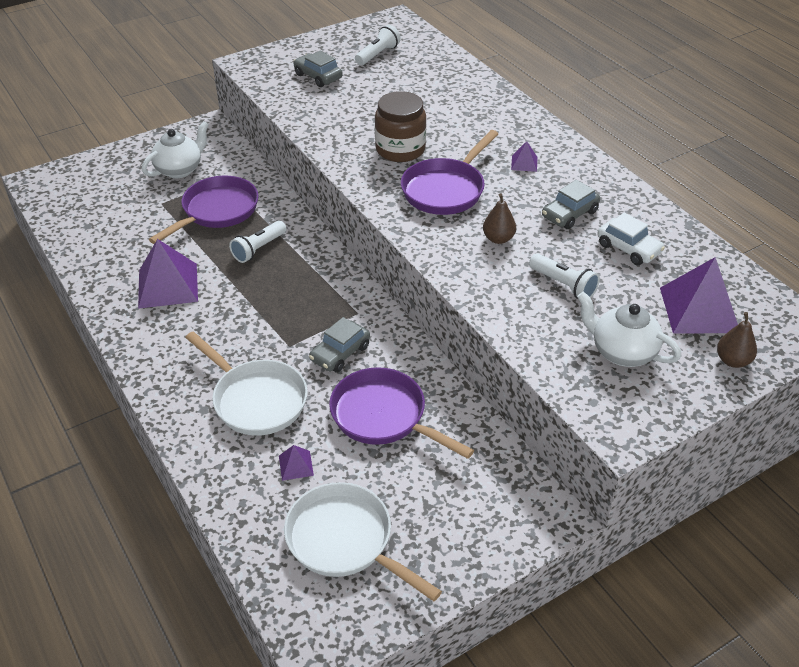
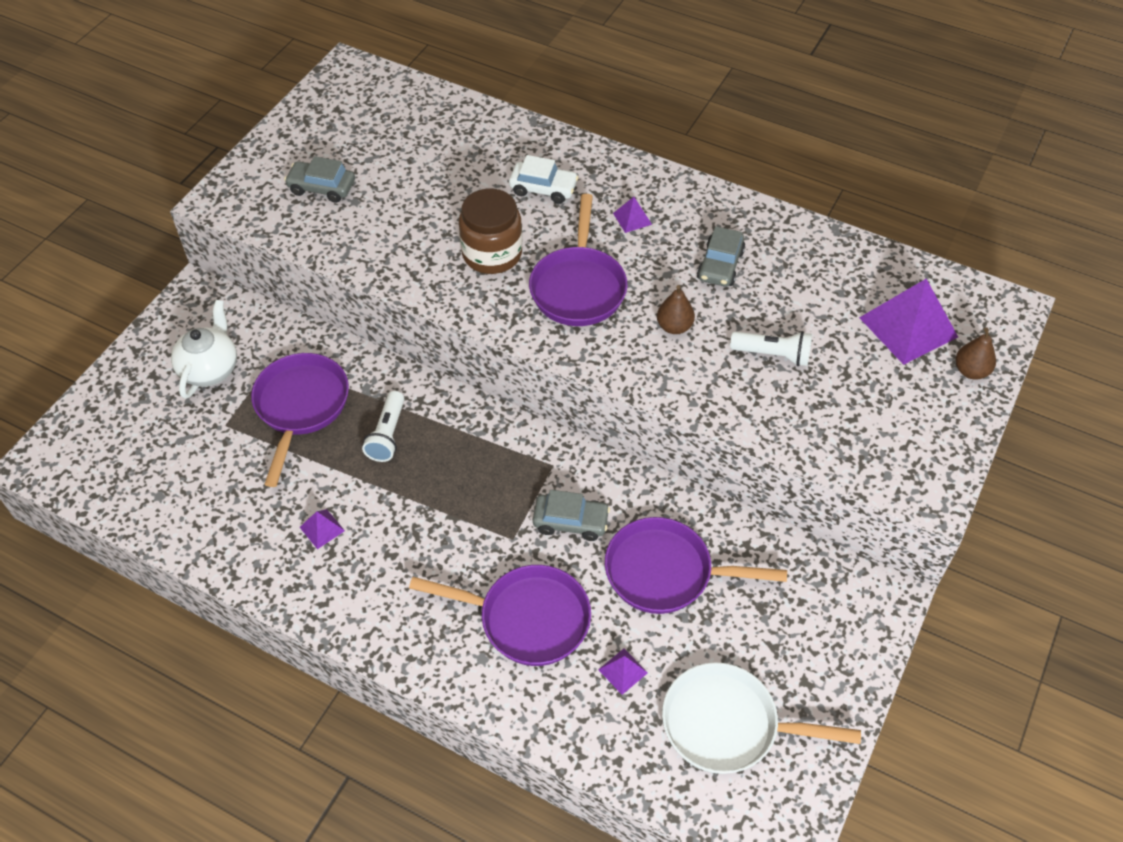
camera: 30 degrees left, 10 degrees up
(168, 285) = (322, 529): purple pyramid -> purple pyramid, size x0.46
(256, 400) = (527, 619): white pan -> purple pan
(340, 353) = (571, 522): grey car -> grey car turned 90 degrees counterclockwise
(377, 54) = (367, 129): white flashlight -> none
(622, 352) = (875, 407): white teapot -> none
(628, 248) = (802, 283): white car -> white car (543, 188)

